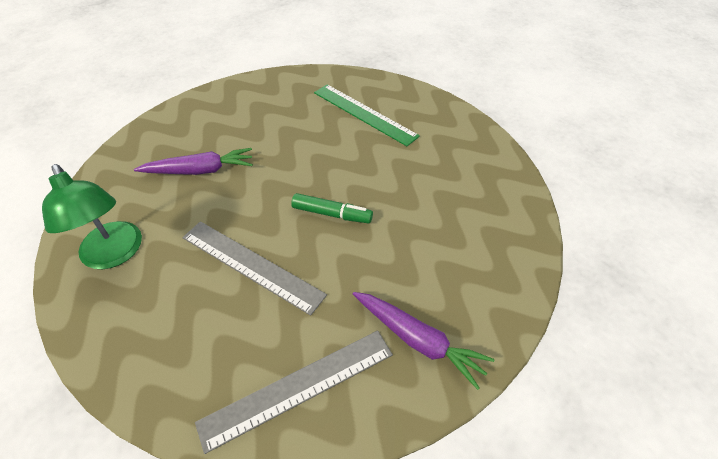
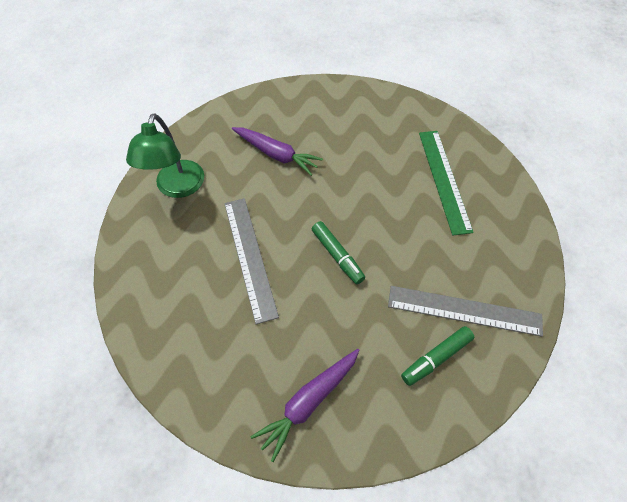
camera: 40 degrees right, 10 degrees up
(298, 387) = (207, 368): grey ruler -> grey ruler (464, 310)
(417, 340) = (309, 401): purple carrot -> purple carrot turned 60 degrees clockwise
(478, 234) = (436, 358): none -> green marker

